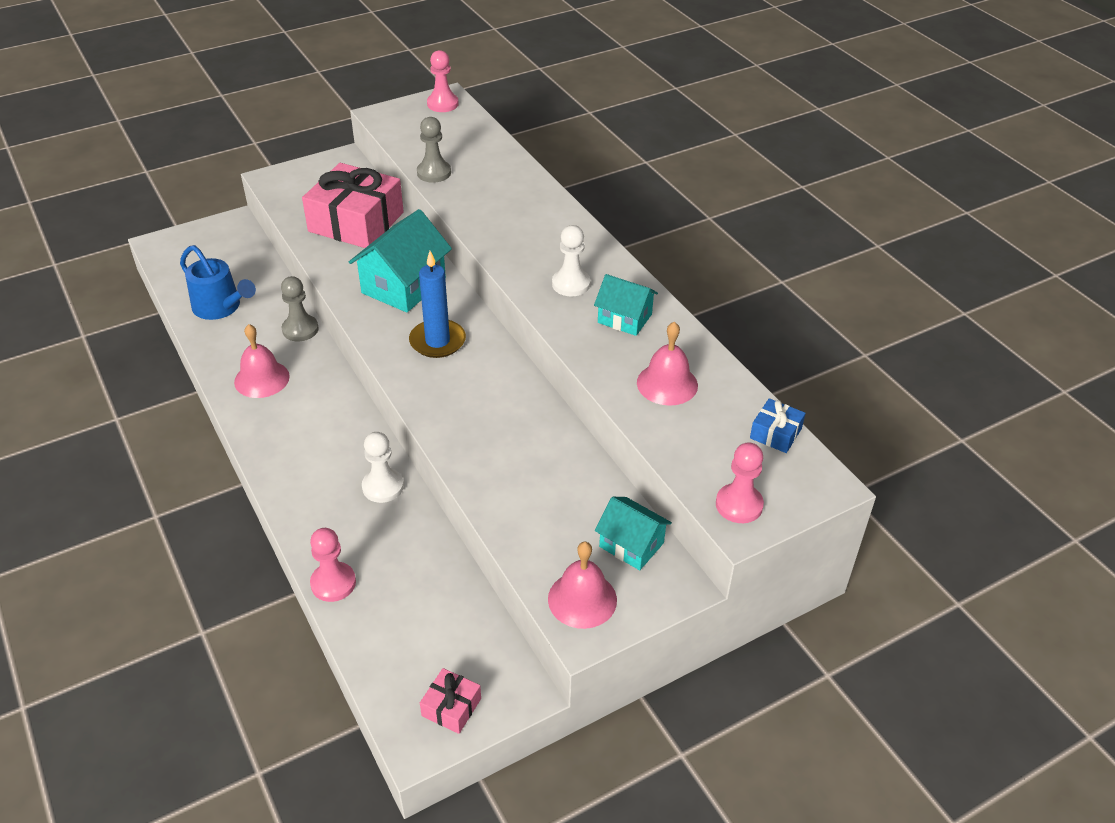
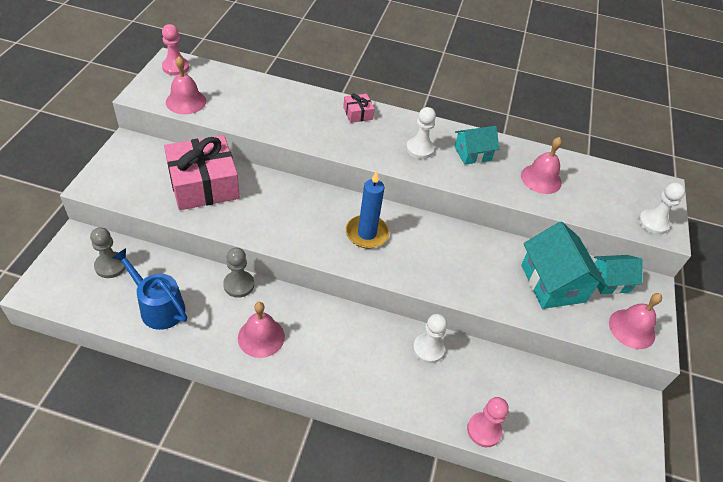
camera: 50 degrees left, 5 degrees up
(220, 307) = (158, 307): blue watering can -> blue watering can turned 135 degrees counterclockwise
(403, 286) = (297, 210): turquoise house -> turquoise house (553, 283)
(409, 136) = (186, 101): none -> pink bell
(434, 173) = (240, 119): grey pawn -> grey pawn (110, 266)
(451, 707) = (625, 442): pink gift -> pink gift (358, 113)
(739, 505) = (653, 223): pink pawn -> white pawn
(775, 433) = (614, 174): blue gift -> none

